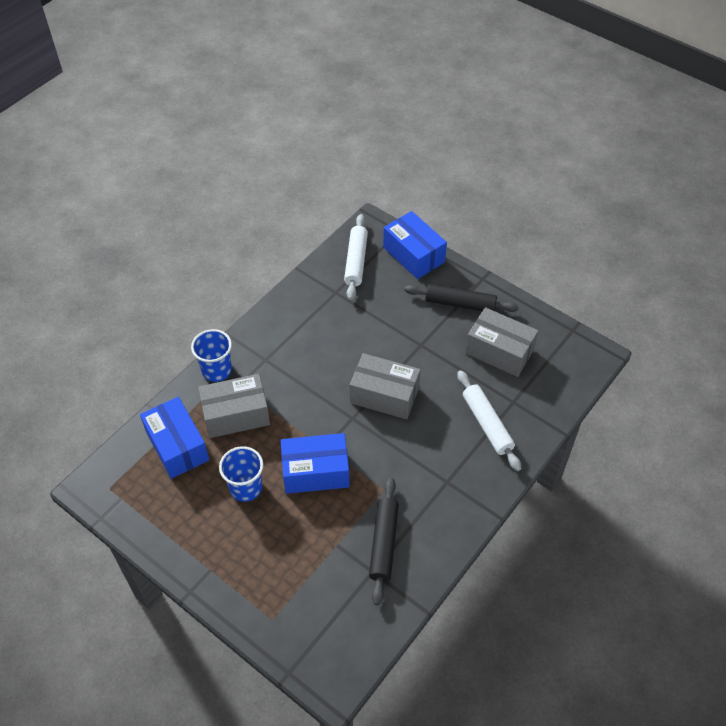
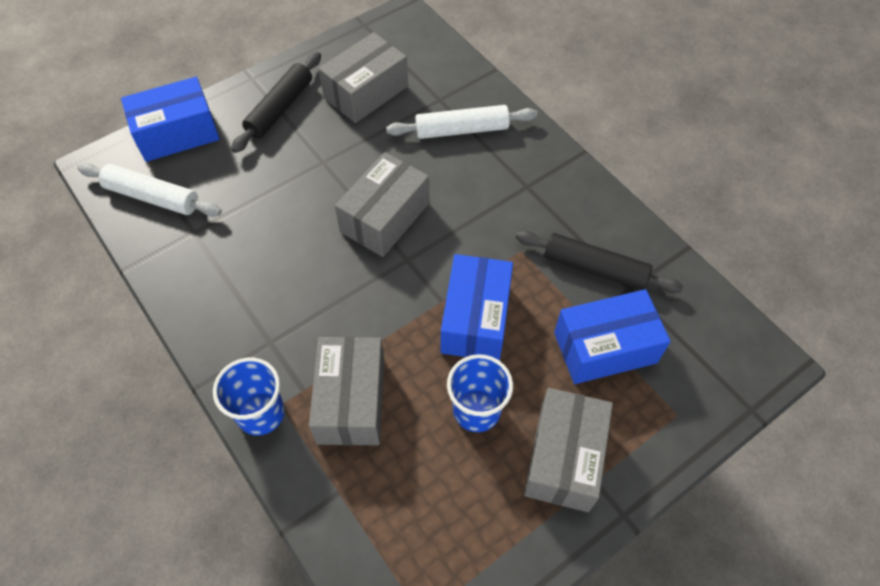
camera: 75 degrees left, 5 degrees up
(177, 446) = (378, 495): blue box -> blue box (605, 347)
(223, 547) = (563, 458): none -> grey box

